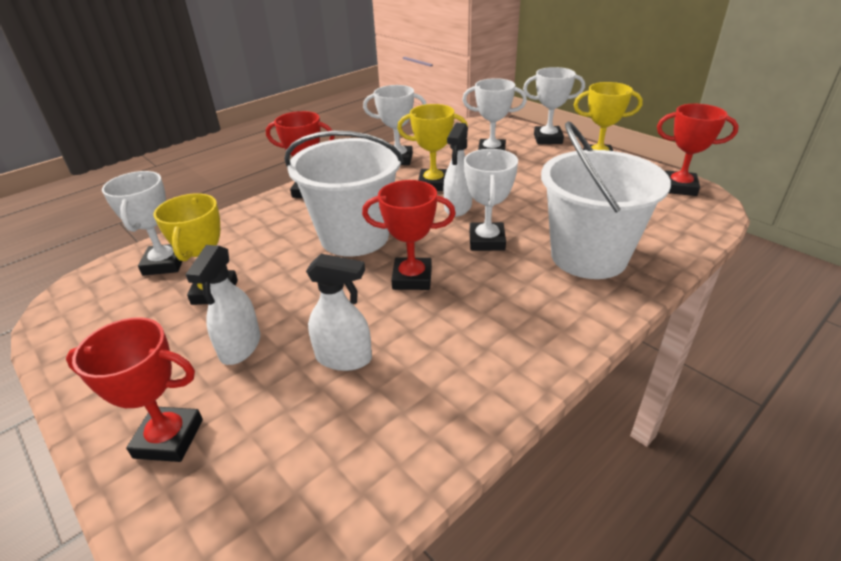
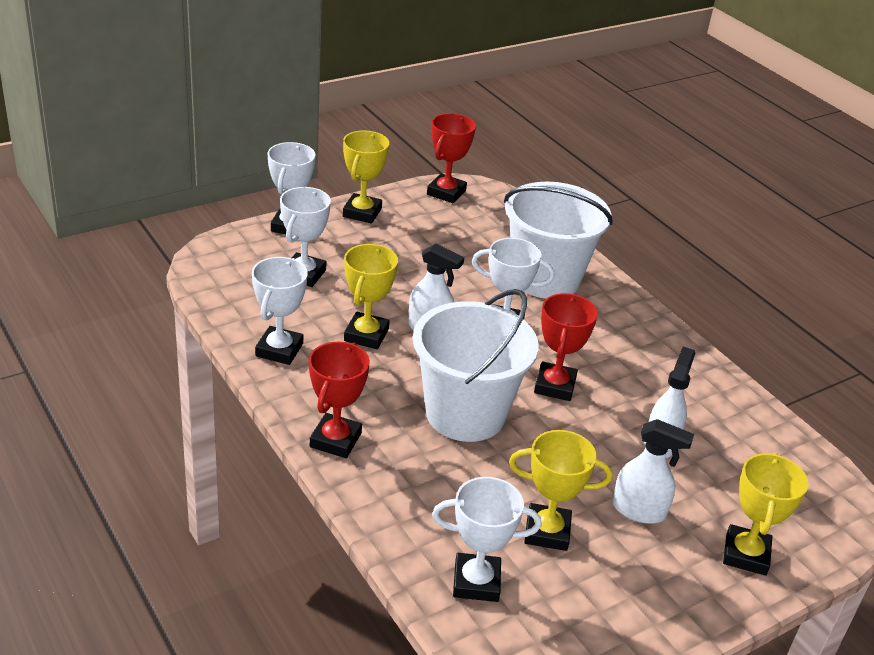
camera: 85 degrees left, 0 degrees up
(169, 438) = (745, 554): red trophy -> yellow trophy

